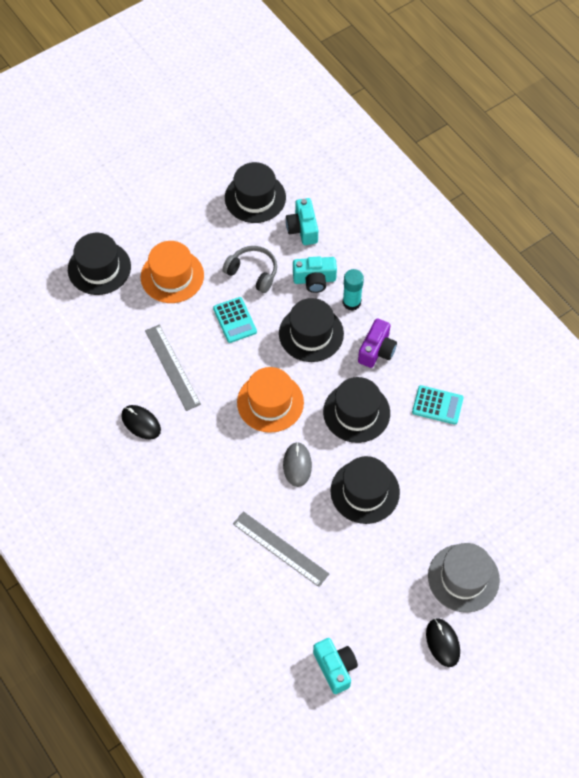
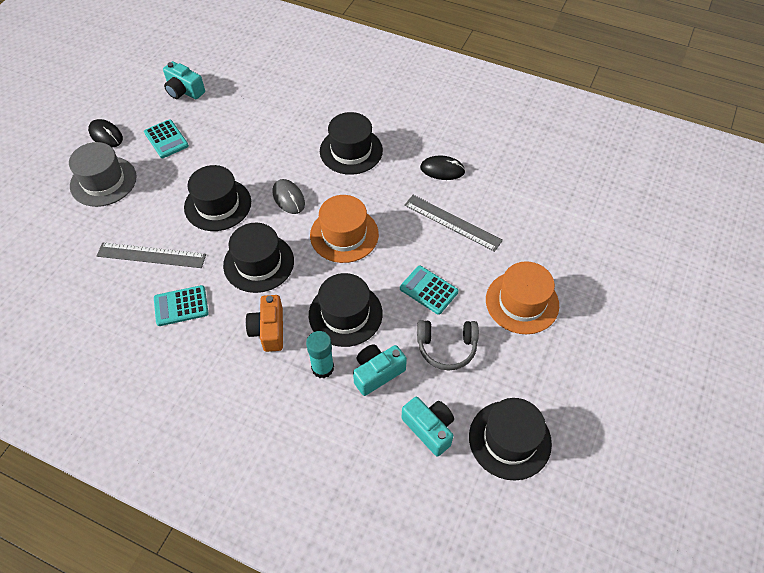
camera: 150 degrees right, 5 degrees down
(99, 268) = (595, 275): black hat -> black hat (351, 151)
(280, 548) = (267, 138): grey ruler -> grey ruler (151, 255)
(377, 350) = (269, 330): purple camera -> orange camera
(382, 602) = (166, 139): none -> turquoise calculator

